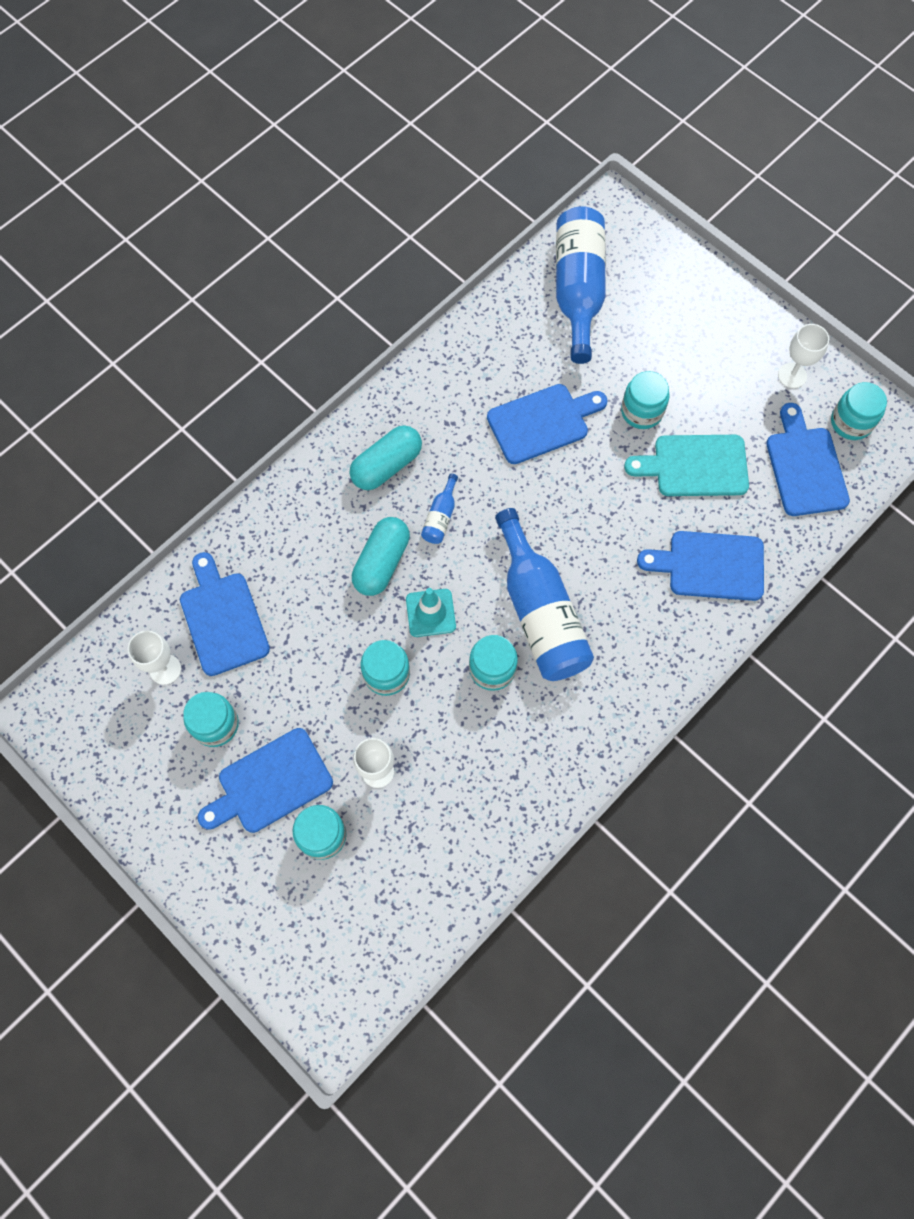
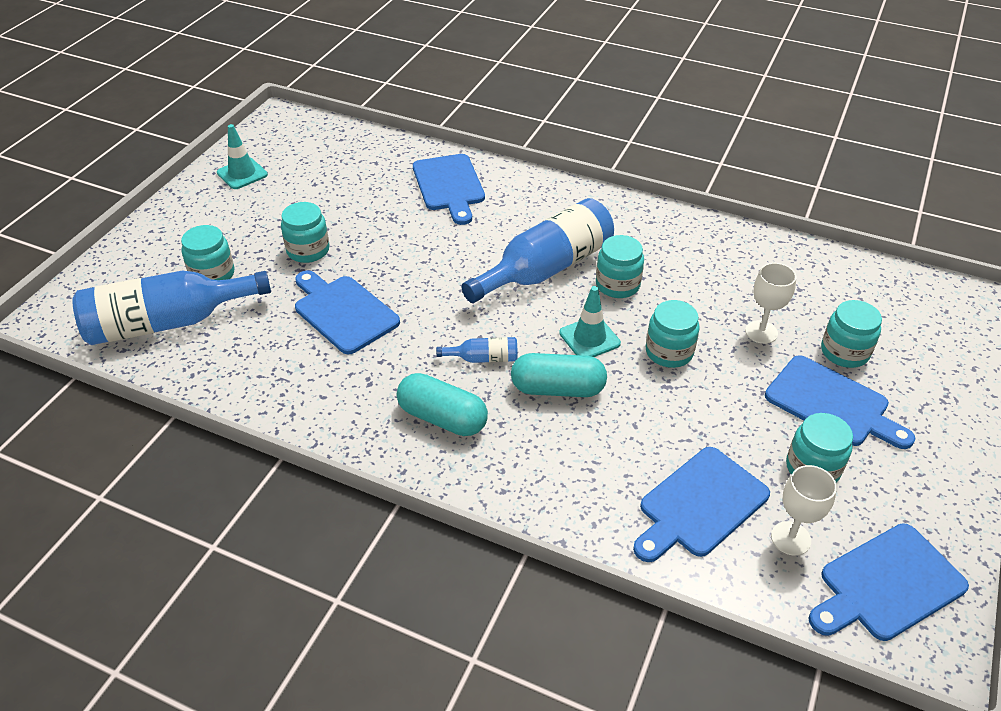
camera: 110 degrees left, 25 degrees down
(695, 466) = (356, 209): turquoise cutting board -> none
(792, 375) = (242, 174): white goblet -> turquoise traffic cone
(805, 467) = (333, 154): blue cutting board -> blue cutting board (887, 584)
(851, 422) = (281, 139): turquoise jar -> turquoise jar (212, 274)

